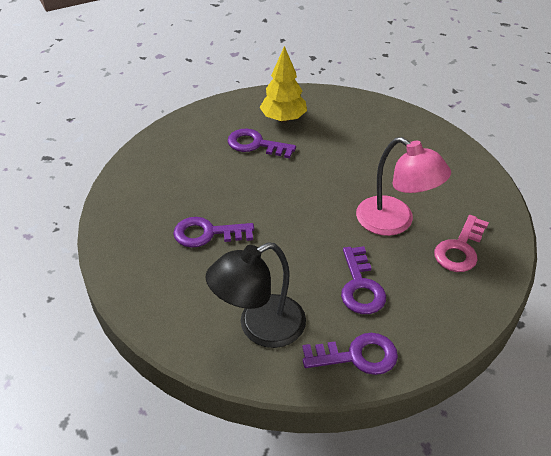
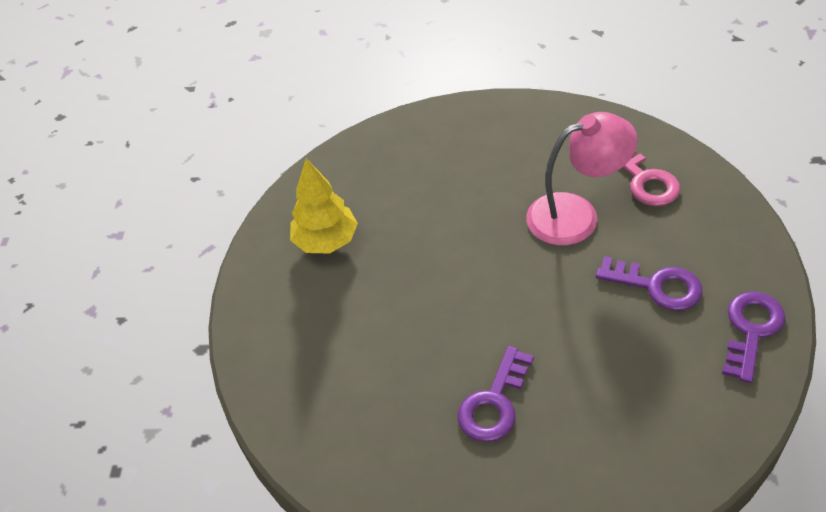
camera: 55 degrees left, 5 degrees up
(255, 144) = (357, 290): purple key -> none
(260, 327) = (674, 403): black lamp -> none

